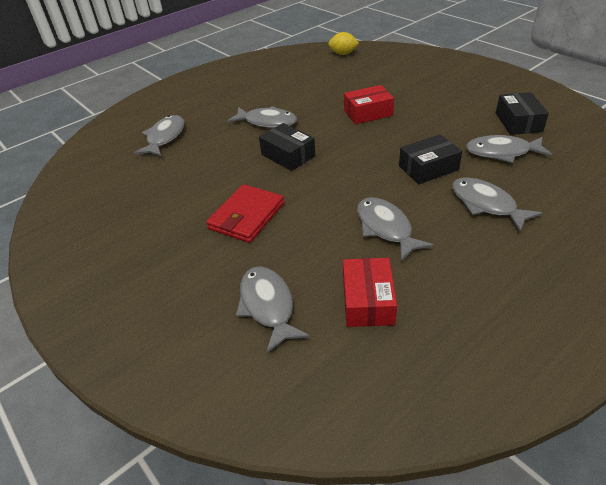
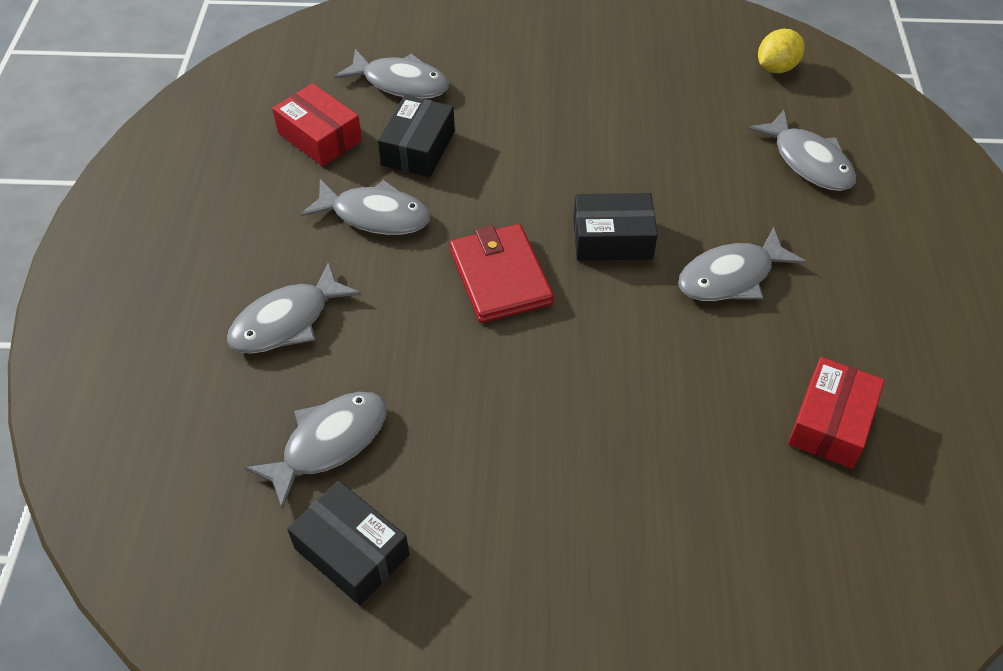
camera: 130 degrees right, 10 degrees up
(246, 216) = (536, 137): red wallet -> red wallet (500, 277)
(343, 54) = (907, 578): yellow lemon -> yellow lemon (776, 68)
(368, 113) = (616, 402): red box -> red box (831, 423)
(428, 168) = (408, 338): black box -> black box (418, 148)
(486, 204) = (287, 321): grey fish -> grey fish turned 135 degrees clockwise

